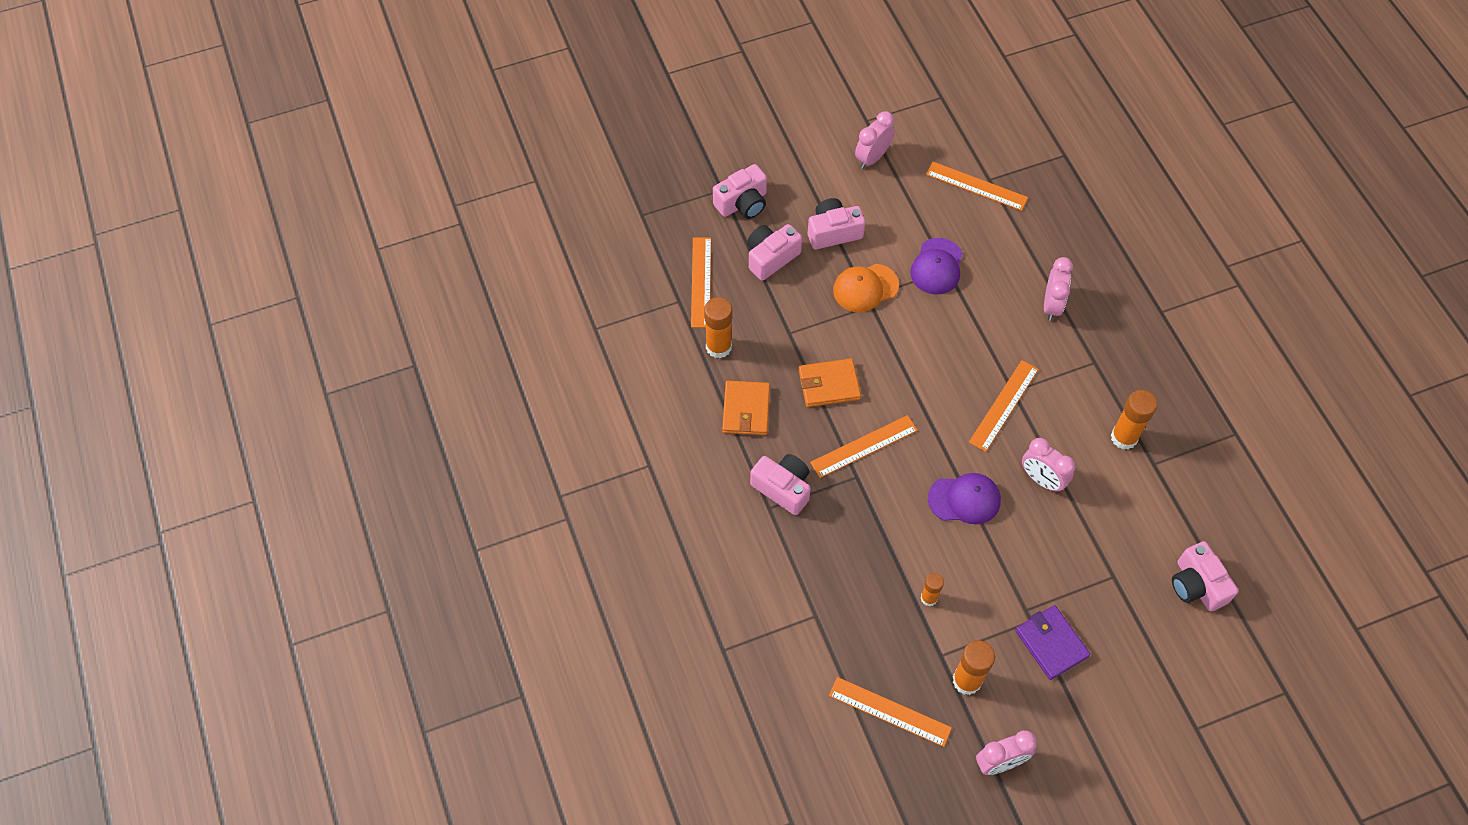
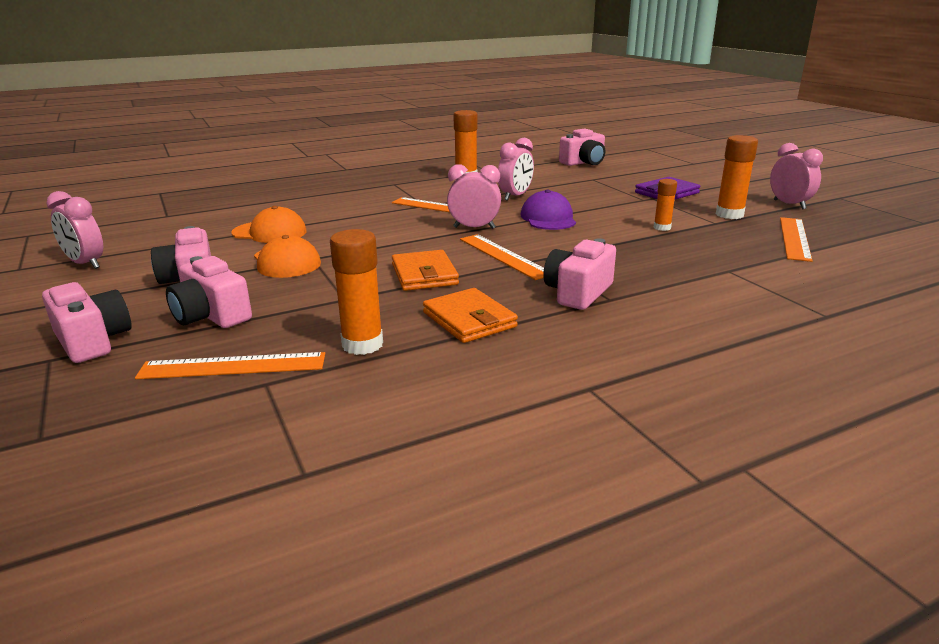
camera: 95 degrees left, 35 degrees down
(746, 410) = (469, 320): orange wallet -> orange wallet turned 60 degrees clockwise
(937, 267) = (270, 232): purple cap -> orange cap
(976, 186) = (172, 220): orange ruler -> none
(1051, 305) = (331, 195): pink clock -> pink clock (474, 228)

